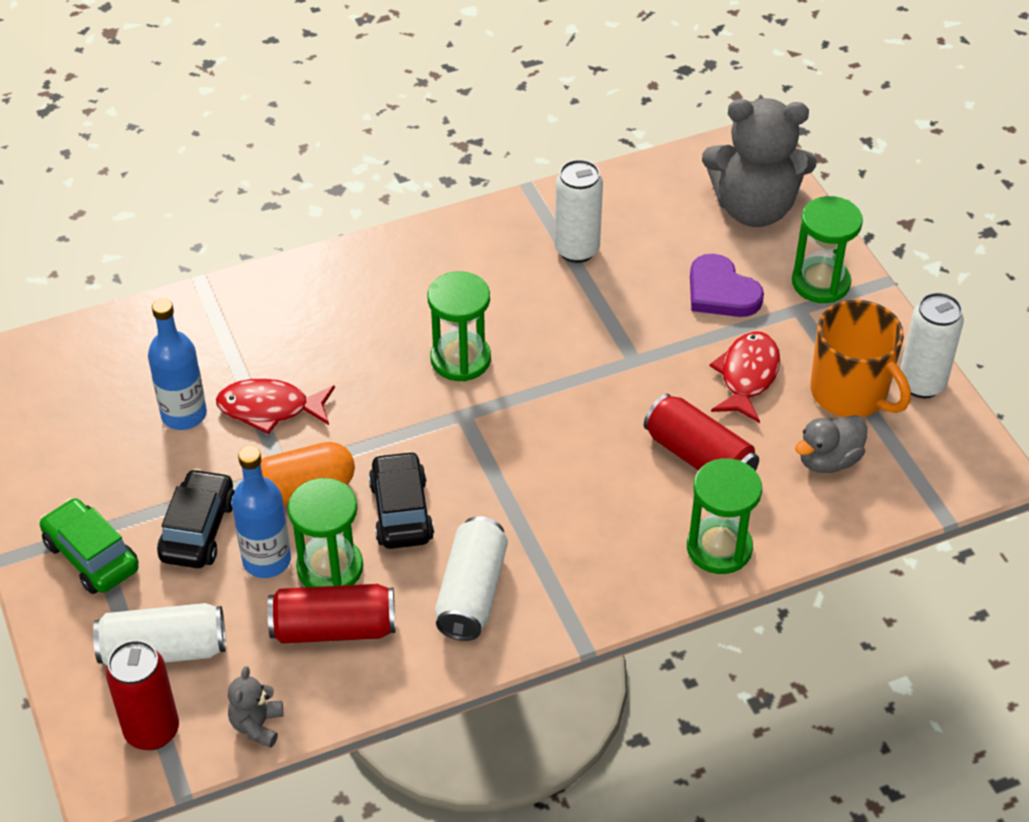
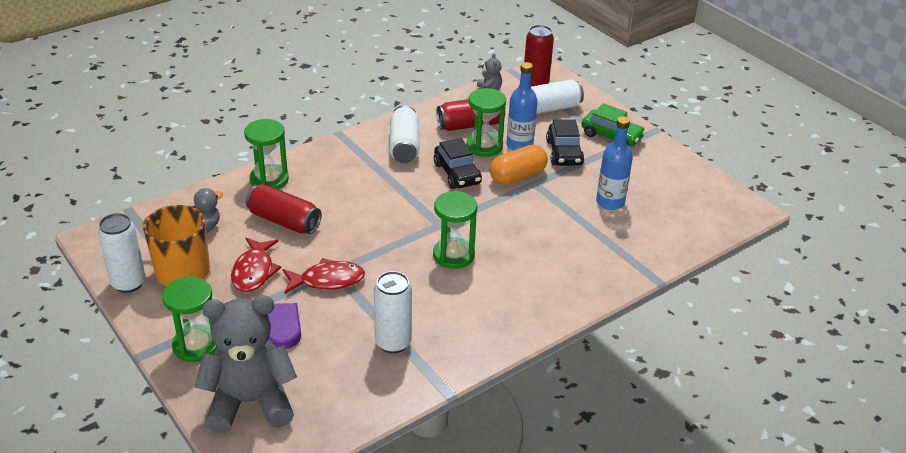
camera: 165 degrees right, 10 degrees down
(270, 409) = (561, 212): red fish -> red fish (327, 280)

